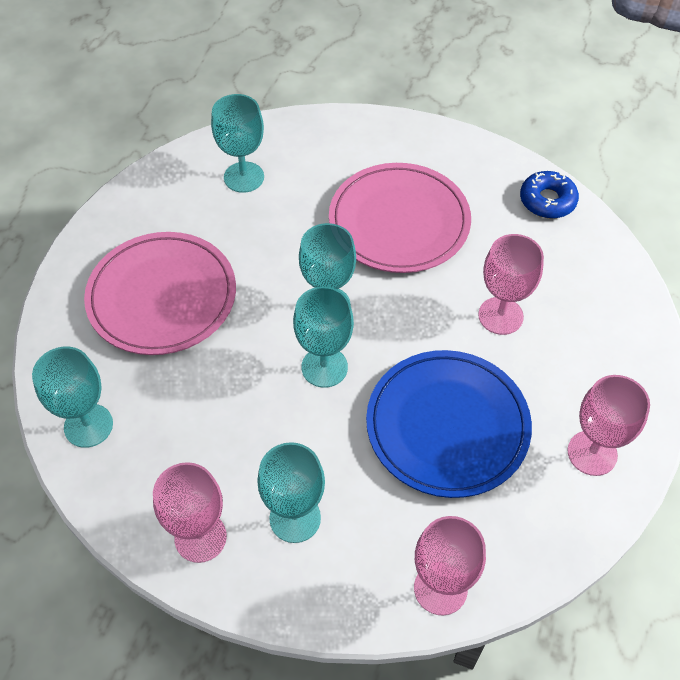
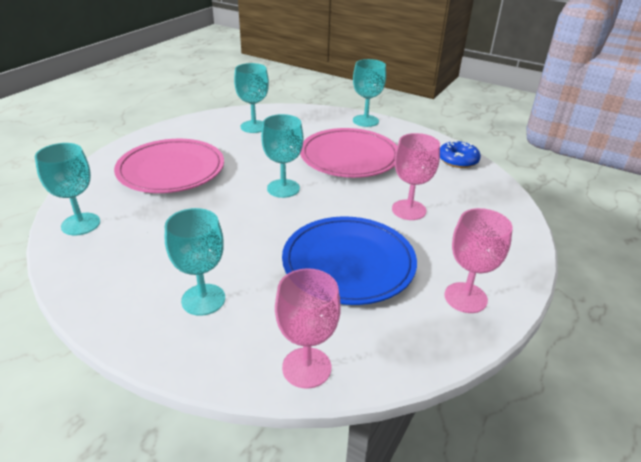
camera: 10 degrees right, 20 degrees down
(200, 537) = (122, 299): pink goblet -> none
(324, 367) = (266, 218): turquoise goblet -> turquoise goblet (365, 121)

